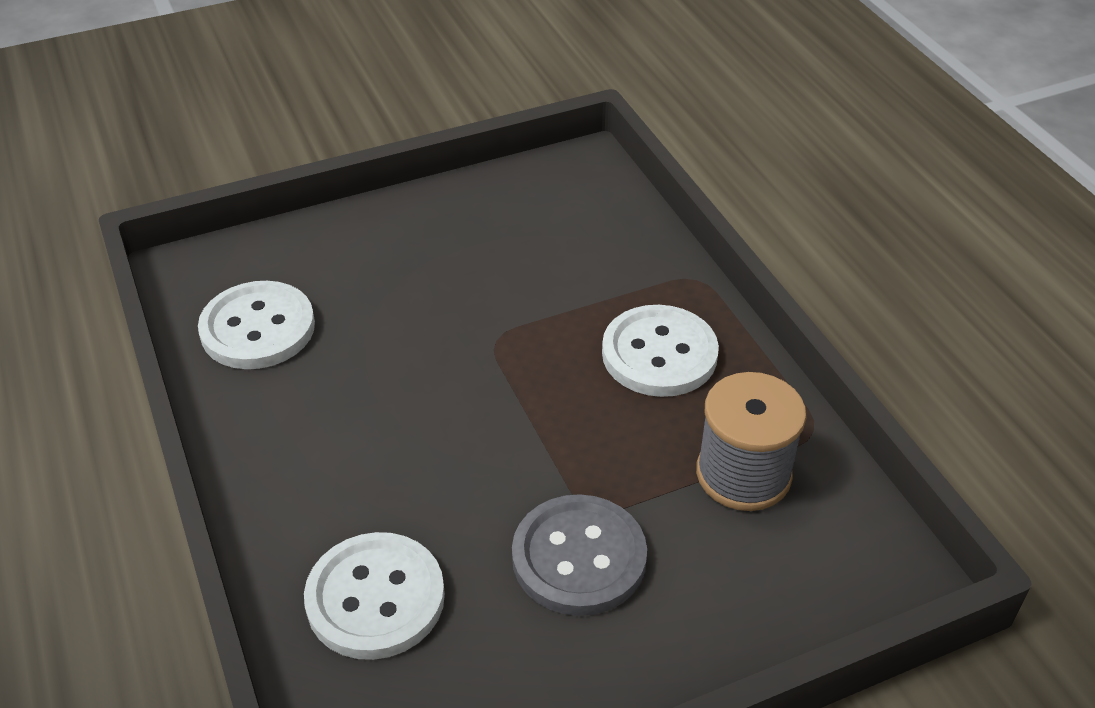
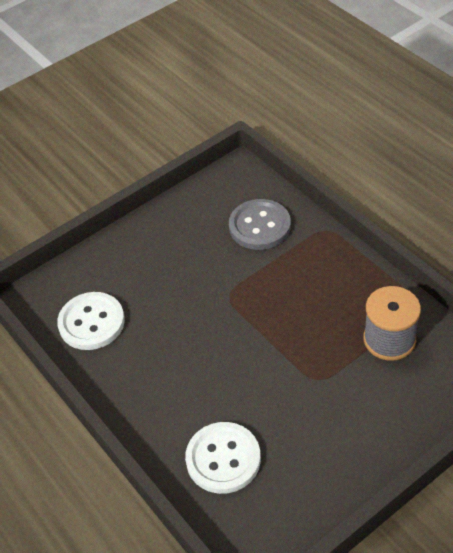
camera: 10 degrees left, 5 degrees up
(579, 557) = (320, 408): grey button -> grey button (259, 226)
(659, 354) = (321, 281): white button -> none

